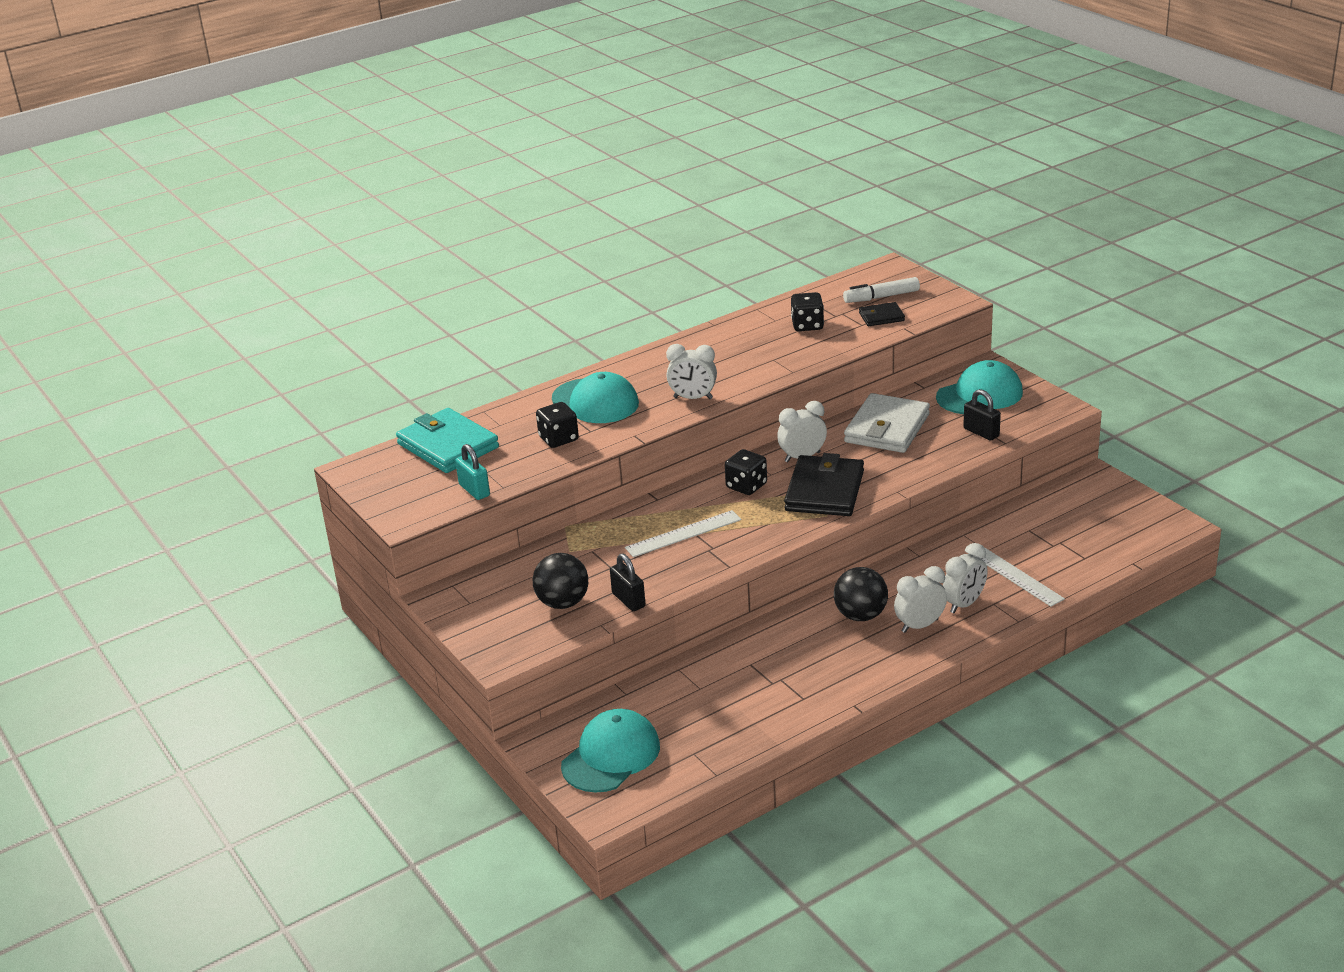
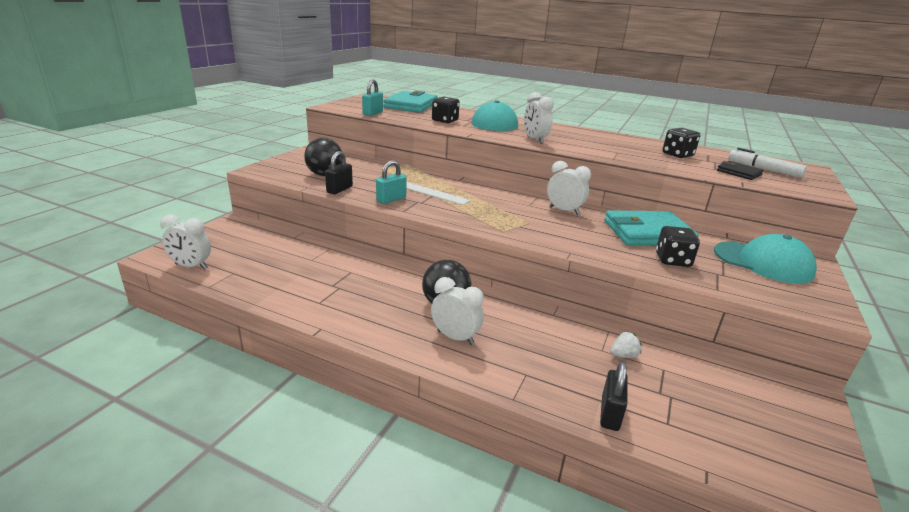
camera: 55 degrees right, 5 degrees down
(611, 756) = (223, 246): turquoise cap -> none
(689, 567) = (391, 199): none -> turquoise padlock
(746, 486) = (505, 200): black dice -> black dice (672, 260)
(824, 491) = (532, 225): black wallet -> none
(887, 428) = (647, 233): white wallet -> turquoise wallet
(964, 604) = (508, 355): white clock -> white clock (191, 266)
(981, 432) = (711, 274): black padlock -> black padlock (610, 413)
(1000, 542) = (623, 355): none -> white strawberry
(1013, 575) = (583, 376): white ruler -> none

